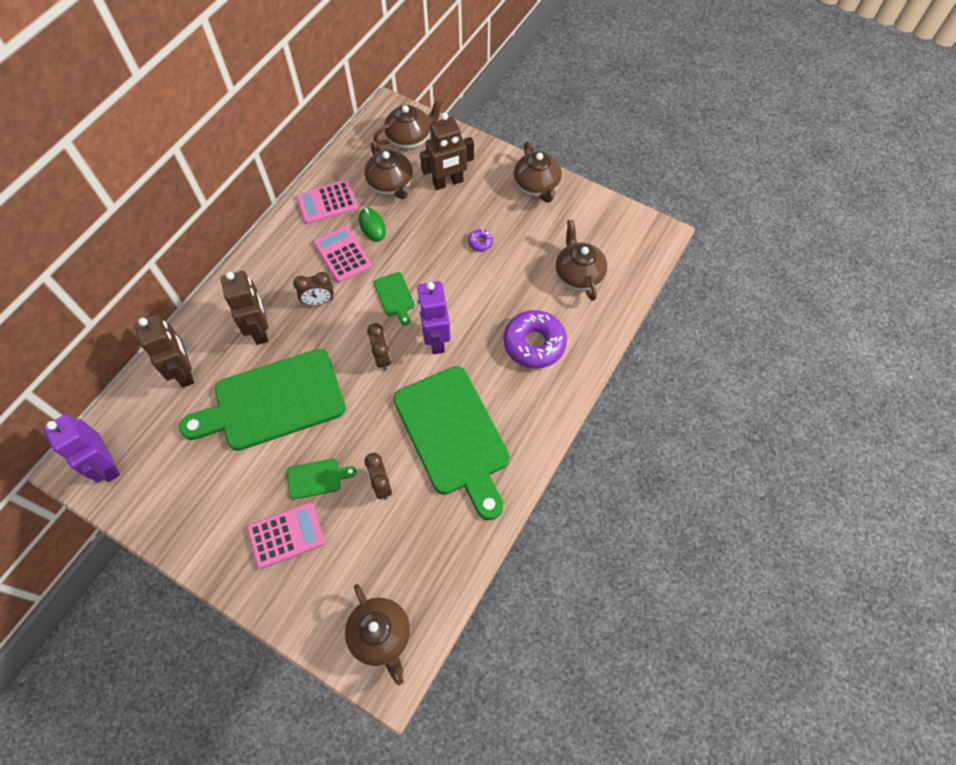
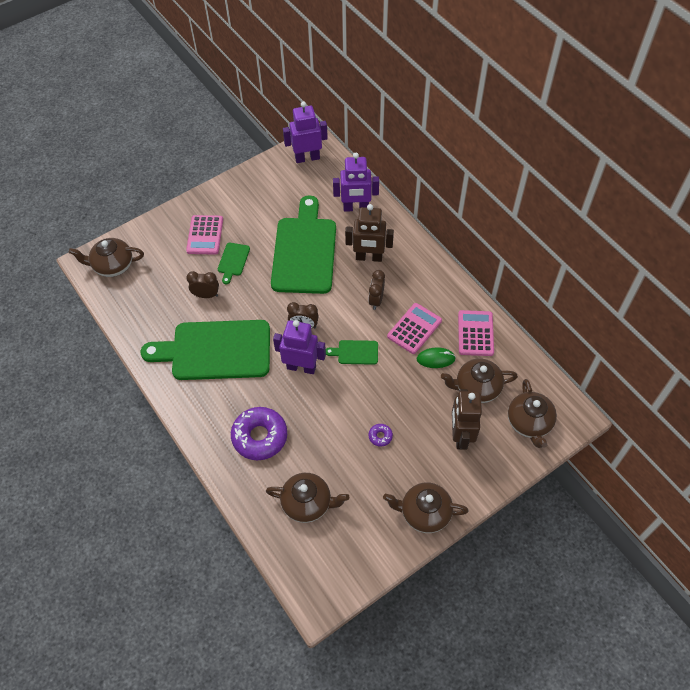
camera: 115 degrees right, 5 degrees down
(184, 371) = (356, 208): brown robot -> purple robot
(342, 255) = (414, 329): pink calculator -> pink calculator turned 45 degrees counterclockwise

